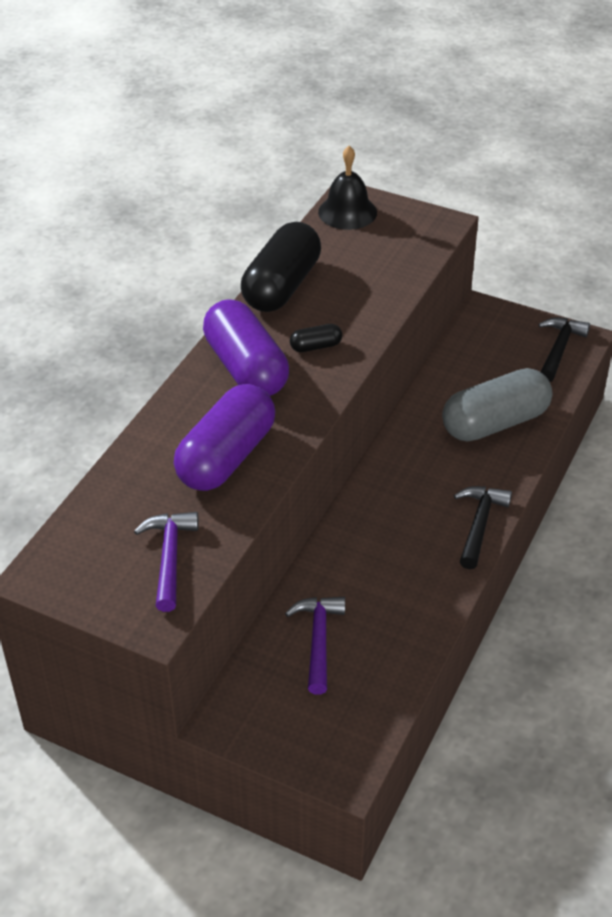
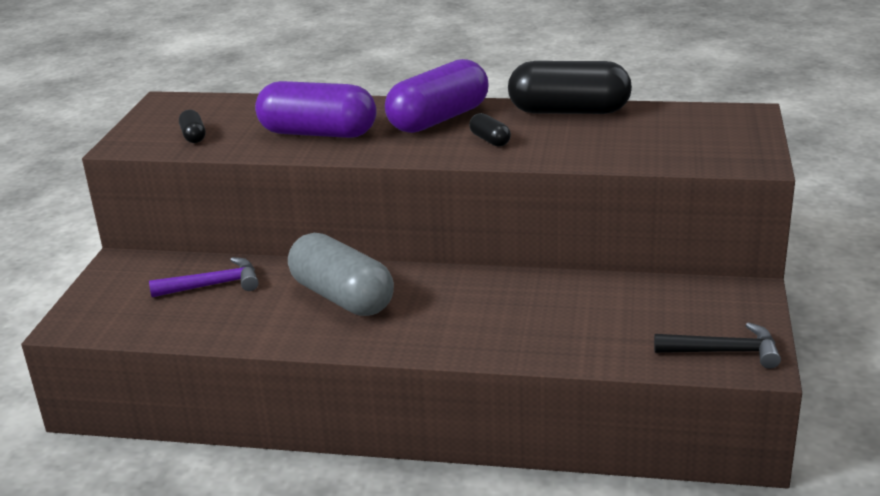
camera: 75 degrees right, 15 degrees down
(169, 557) = (193, 136): purple hammer -> black capsule
(347, 212) = (721, 116): black bell -> none
(479, 524) = (393, 343): black hammer -> none
(495, 423) = (558, 328): grey capsule -> grey capsule (342, 297)

